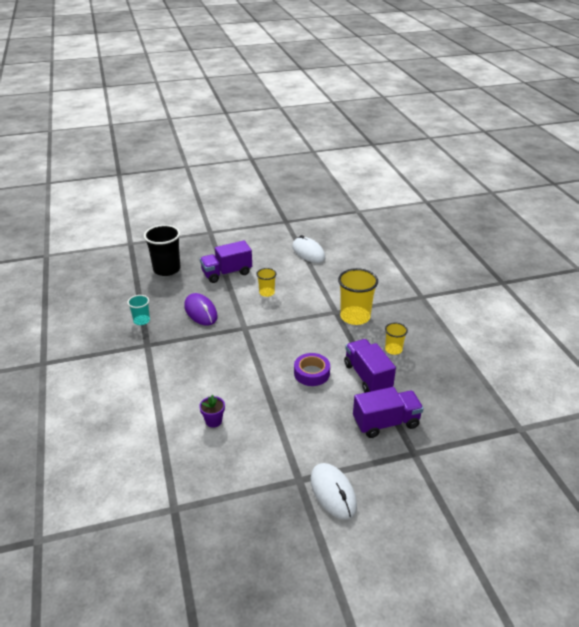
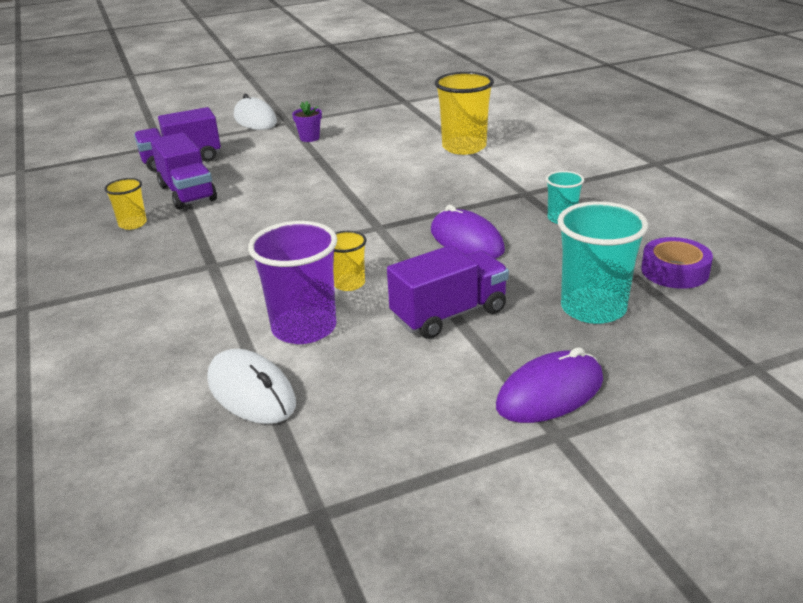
camera: 175 degrees right, 5 degrees down
(167, 269) = (593, 308): black cup -> turquoise cup
(205, 242) = (550, 393): none -> purple mouse
(213, 421) = (389, 143): purple flower pot -> purple flower pot (309, 138)
(288, 273) = (304, 328): none -> purple cup
(311, 373) = (267, 189): purple tape -> purple tape (674, 271)
(355, 317) = (178, 260): yellow cup -> yellow cup (464, 147)

